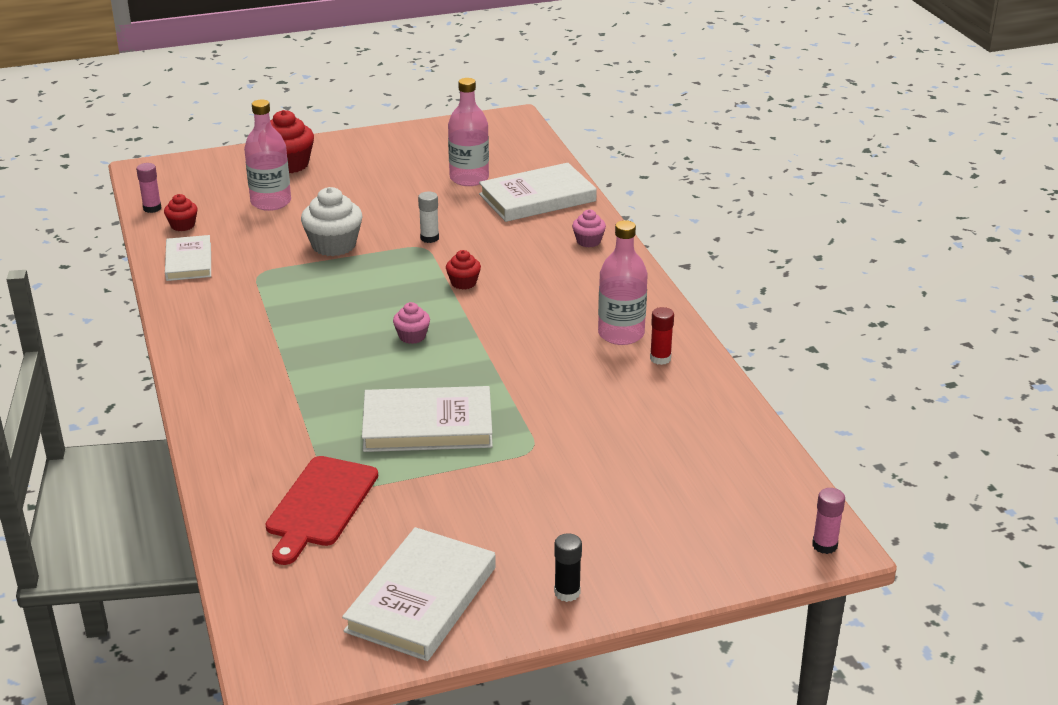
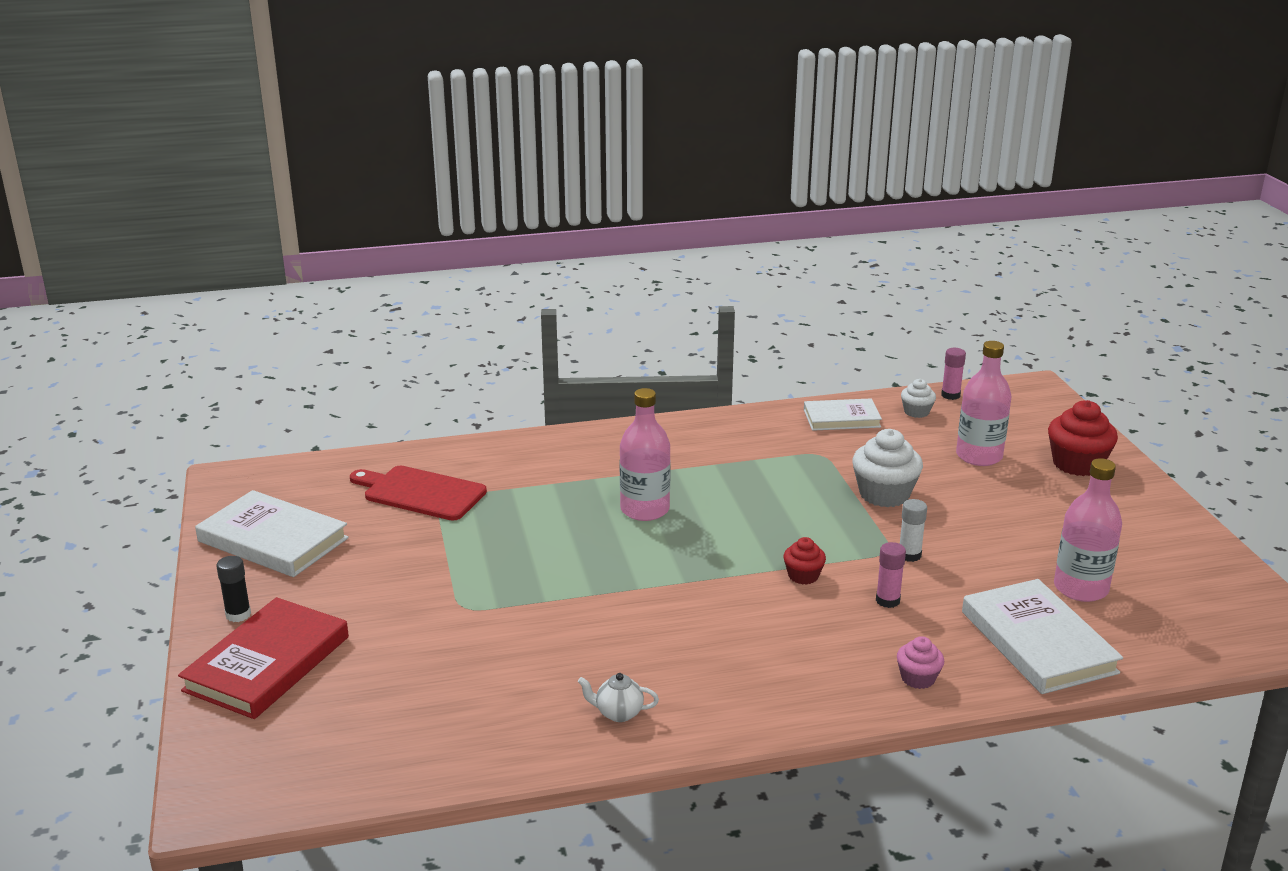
camera: 95 degrees right, 5 degrees down
(182, 225) = (916, 412): red cupcake -> white cupcake
(412, 336) = (689, 540): pink cupcake -> none
(427, 425) = (523, 547): white book -> none
(621, 334) = (679, 686): pink bottle -> pink bottle (645, 510)
(642, 554) = (267, 663): none -> red book
(660, 358) = (618, 713): red glue stick -> white teapot
(824, 545) = (213, 798): pink glue stick -> pink glue stick (887, 600)

